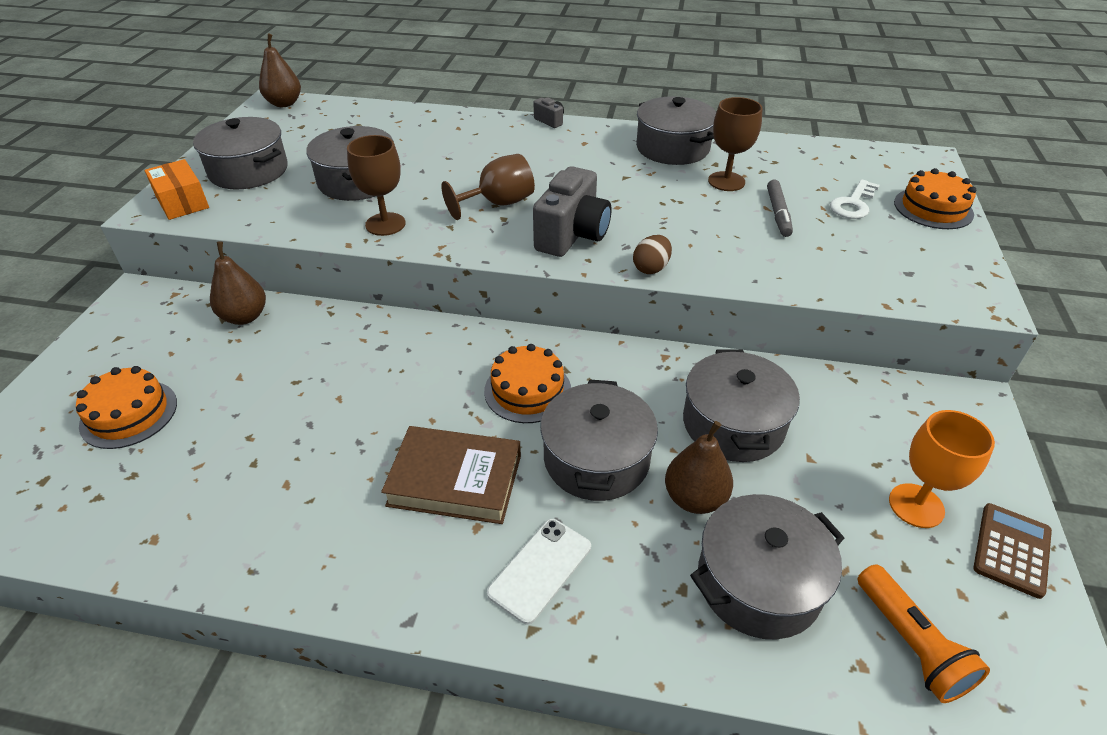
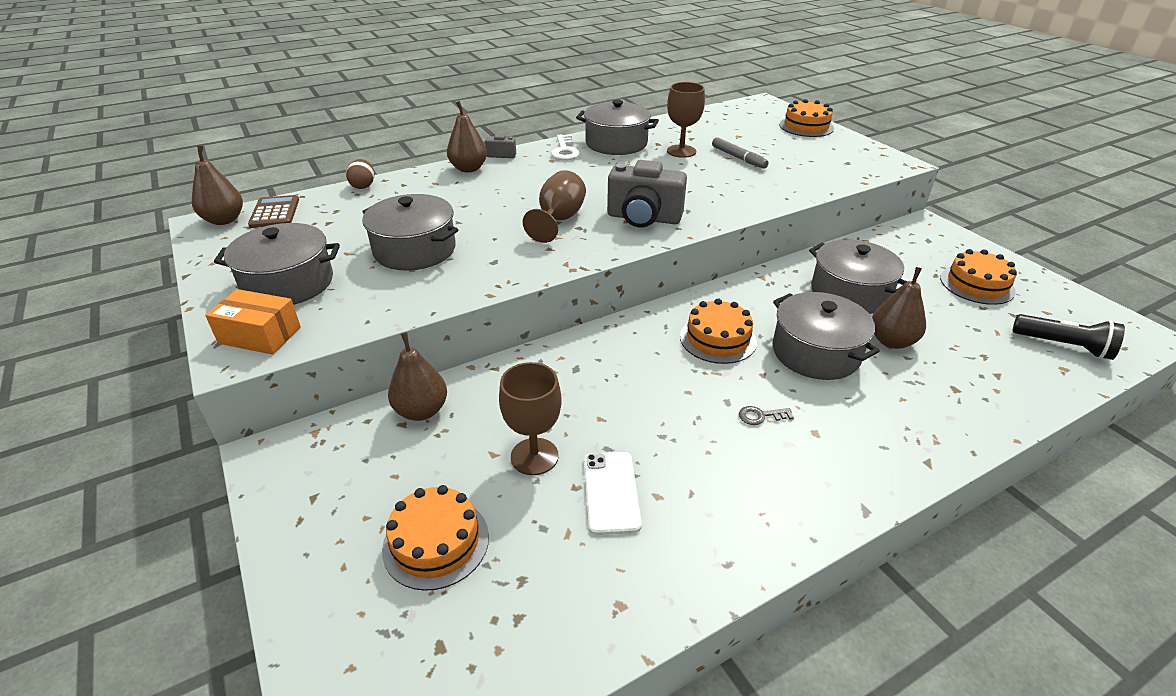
camera: 40 degrees left, 5 degrees down
(385, 224) = (495, 268): brown goblet -> brown goblet (534, 456)
(455, 480) = (760, 416): brown book -> grey key
(503, 124) = (468, 169): none -> brown pear
(540, 569) = (882, 429): white phone -> white phone (611, 492)
(572, 235) = (643, 218): grey camera -> grey camera turned 120 degrees clockwise
(651, 268) = (722, 216): brown egg -> brown egg (363, 186)
(758, 582) = (977, 362): grey pot -> none
(853, 204) = (767, 138): white key -> white key (565, 151)
(910, 643) = (1063, 346): orange flashlight -> black flashlight
(916, 505) = (977, 284): orange goblet -> orange cake
(1011, 550) = (1033, 281): brown calculator -> brown calculator (275, 212)

